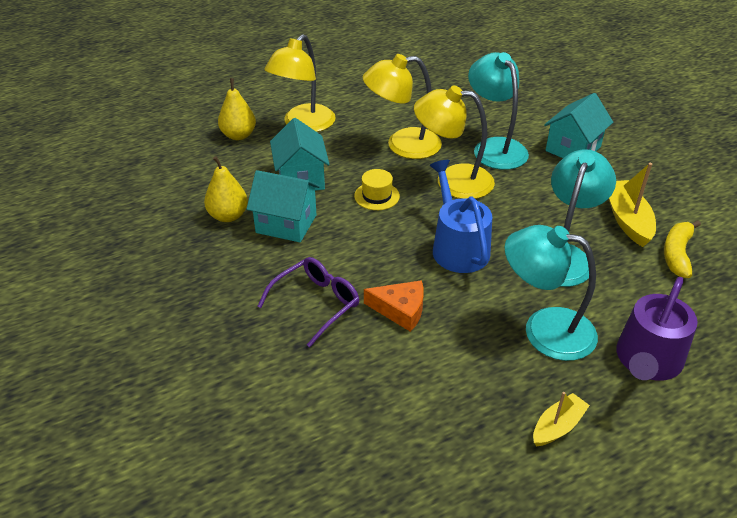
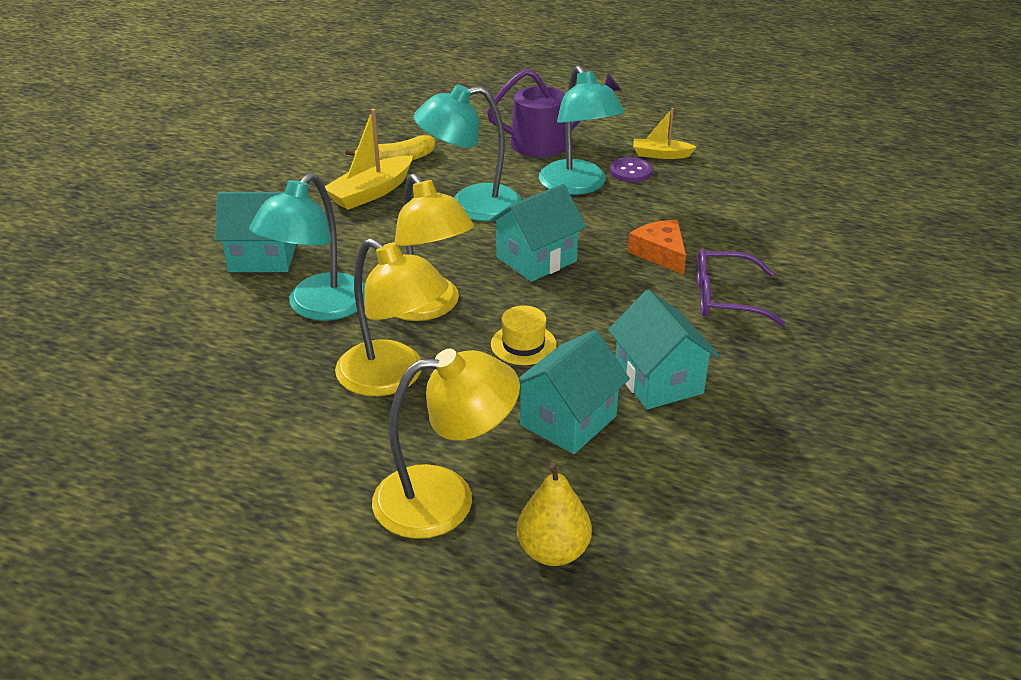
camera: 130 degrees left, 5 degrees down
(228, 216) = (711, 434): yellow pear -> none
(458, 247) = (536, 259): blue watering can -> turquoise house
(541, 380) = (631, 171): none -> purple button

